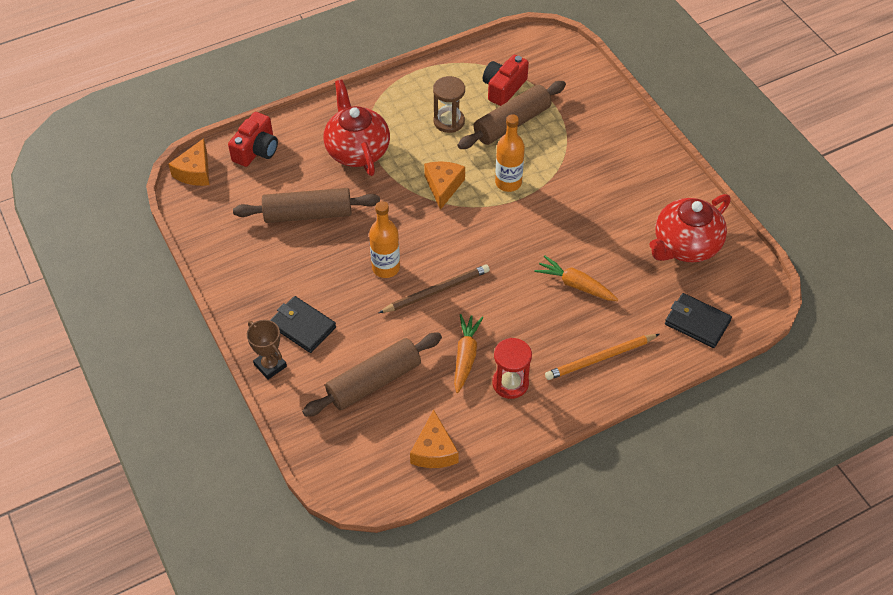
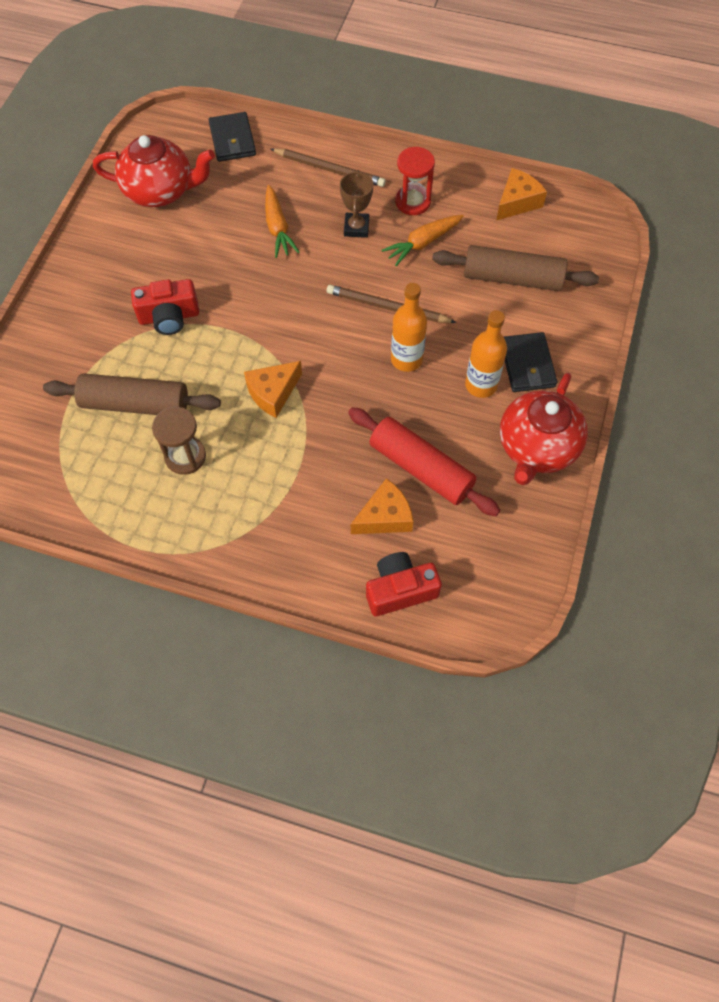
camera: 135 degrees left, 10 degrees up
(195, 172) = (487, 617): orange cheese -> orange cheese (385, 516)
(270, 365) = (584, 353): brown trophy -> brown trophy (356, 228)
(308, 214) = (421, 468): brown rolling pin -> red rolling pin
(357, 150) = (304, 500): red teapot -> red teapot (537, 448)
(503, 88) = (91, 449): red camera -> red camera (169, 317)
(508, 183) = (216, 350): orange bottle -> orange bottle (481, 385)
(600, 358) = (329, 169): orange pencil -> brown pencil

